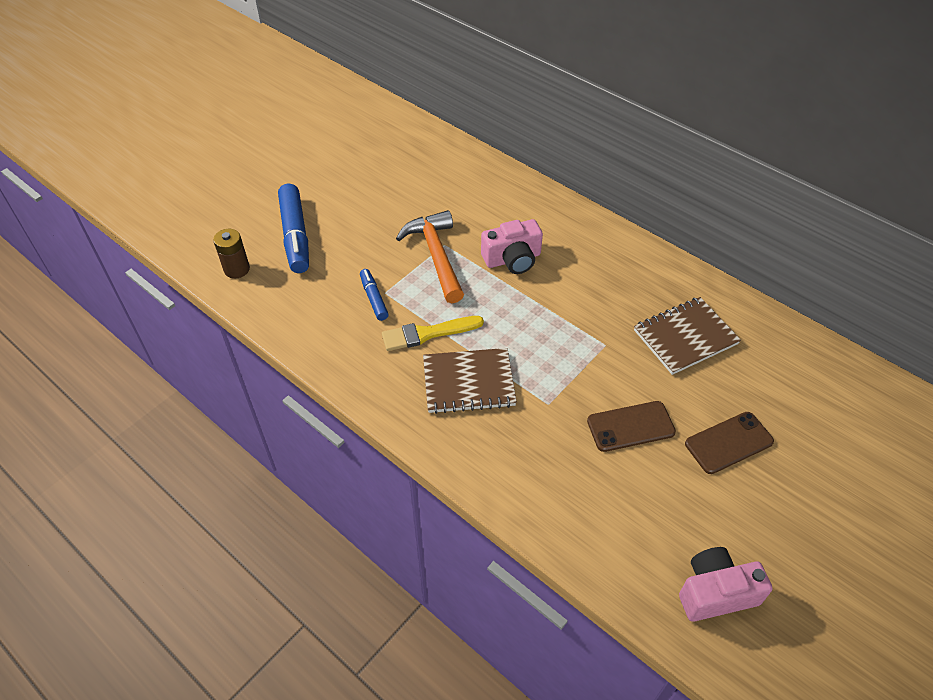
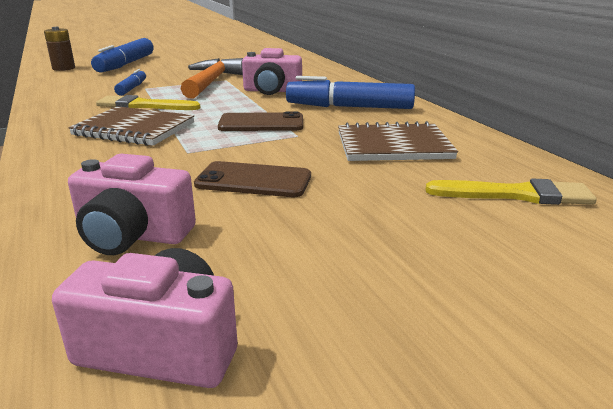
camera: 25 degrees right, 25 degrees down
(606, 274) = (349, 107): none -> blue marker
(616, 519) = (133, 235): none -> pink camera
(729, 443) = (365, 217): brown phone -> brown phone (261, 123)
(796, 380) = (515, 194): none -> yellow brush

